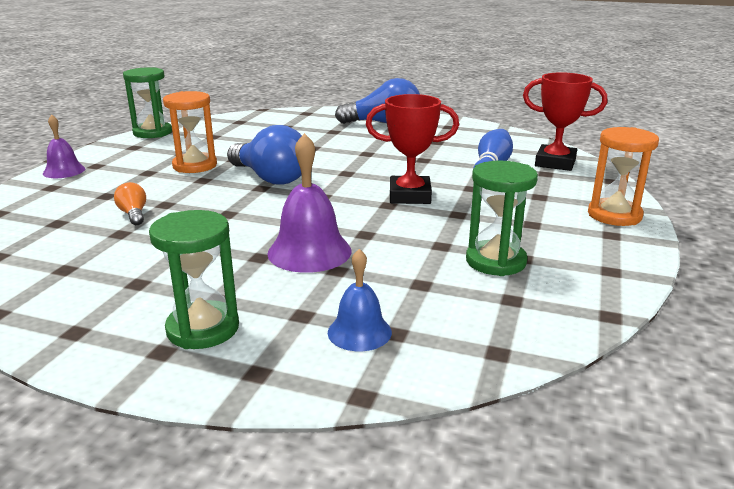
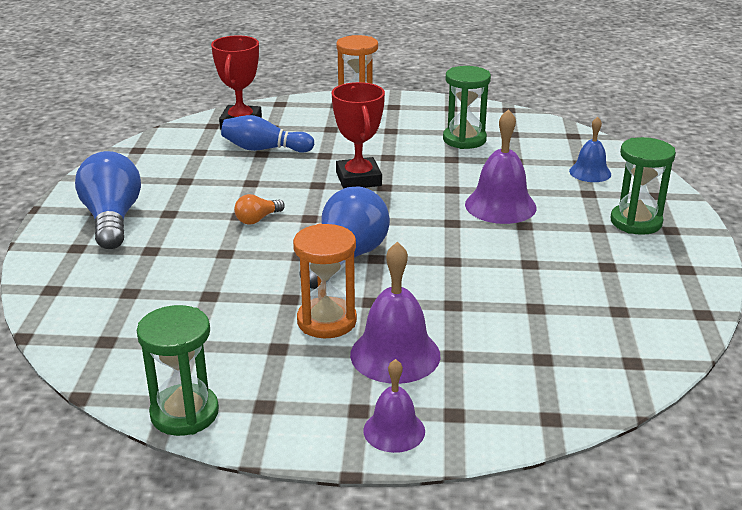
camera: 105 degrees left, 5 degrees up
(132, 179) = (395, 354): none -> purple bell
(133, 214) = (491, 315): orange light bulb -> orange light bulb (257, 219)

